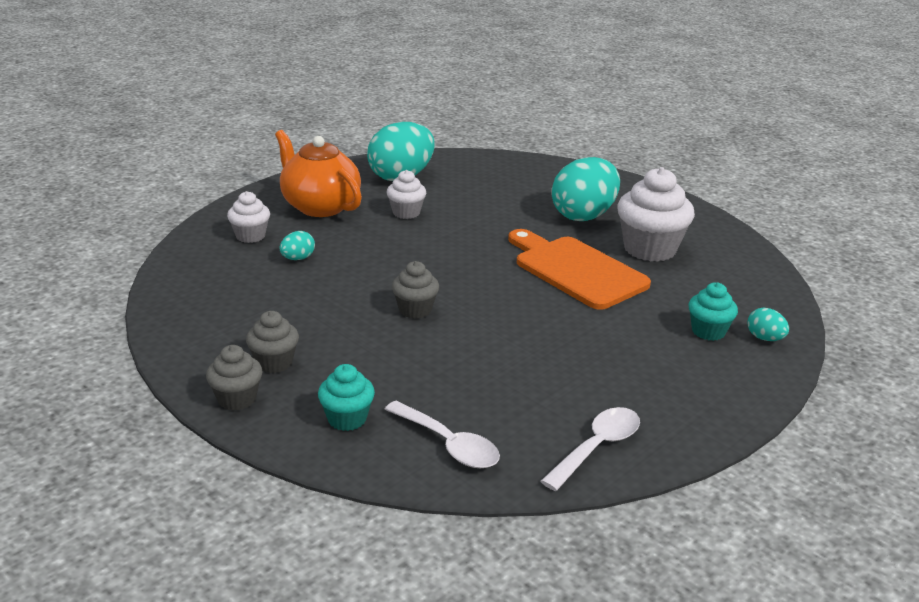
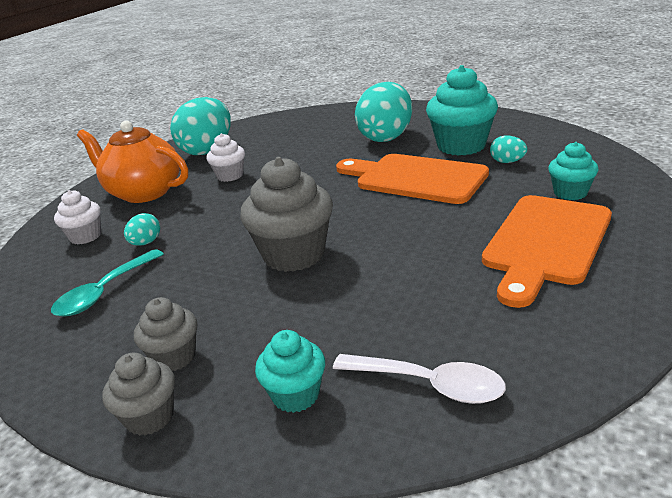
camera: 15 degrees left, 0 degrees up
(245, 293) = (104, 292): none -> turquoise spoon
(415, 310) = (294, 255): grey cupcake -> grey cupcake, size x1.80
(597, 447) = (580, 331): white spoon -> none
(638, 369) = (545, 243): none -> orange cutting board
(649, 249) = (461, 146): white cupcake -> turquoise cupcake
(764, 338) = (620, 184): turquoise egg -> turquoise egg (507, 162)

